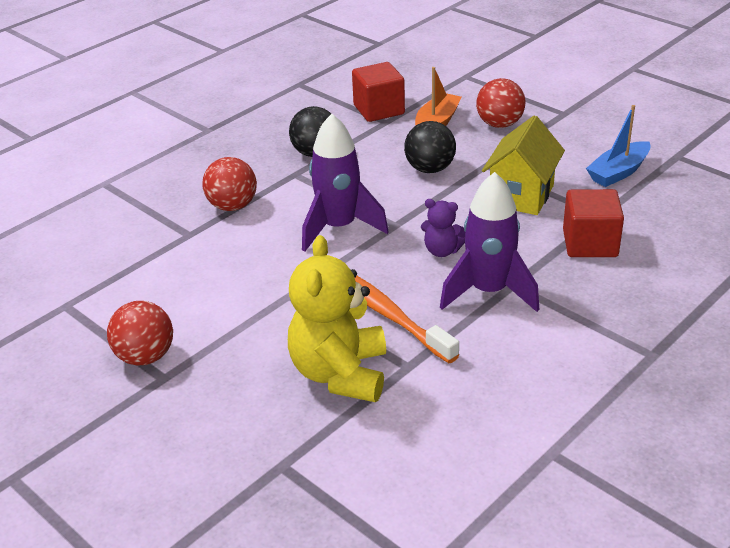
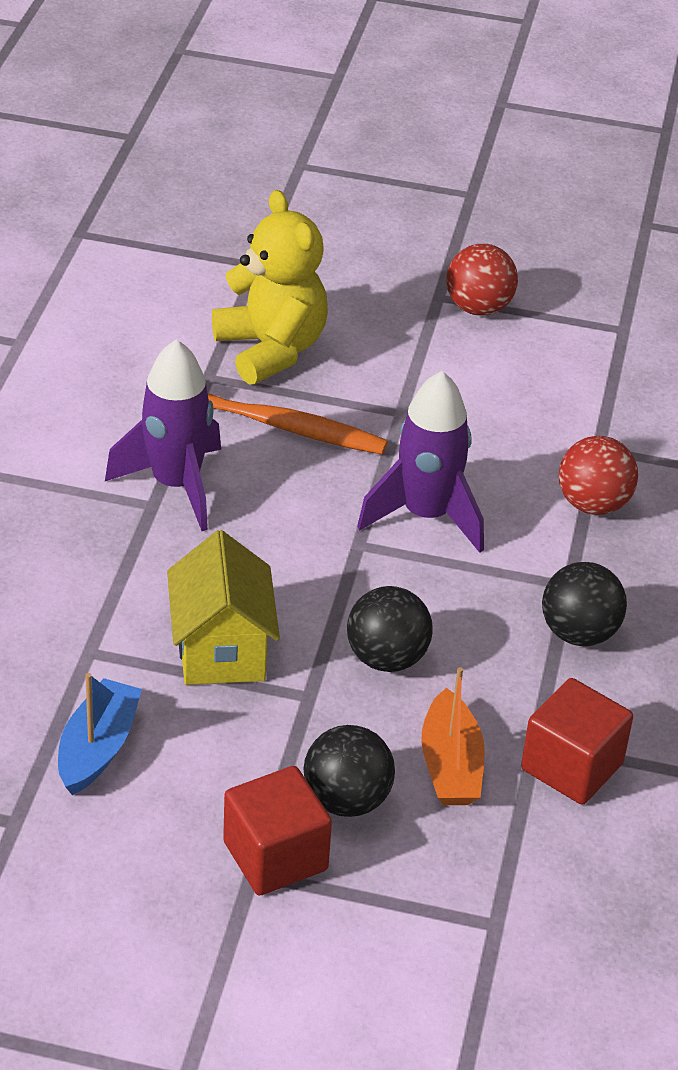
camera: 145 degrees right, 5 degrees up
(442, 251) = (269, 523): purple teddy bear -> none
(499, 124) = (346, 800): red ball -> black ball
(590, 243) = (85, 595): red cube -> red cube (275, 856)

